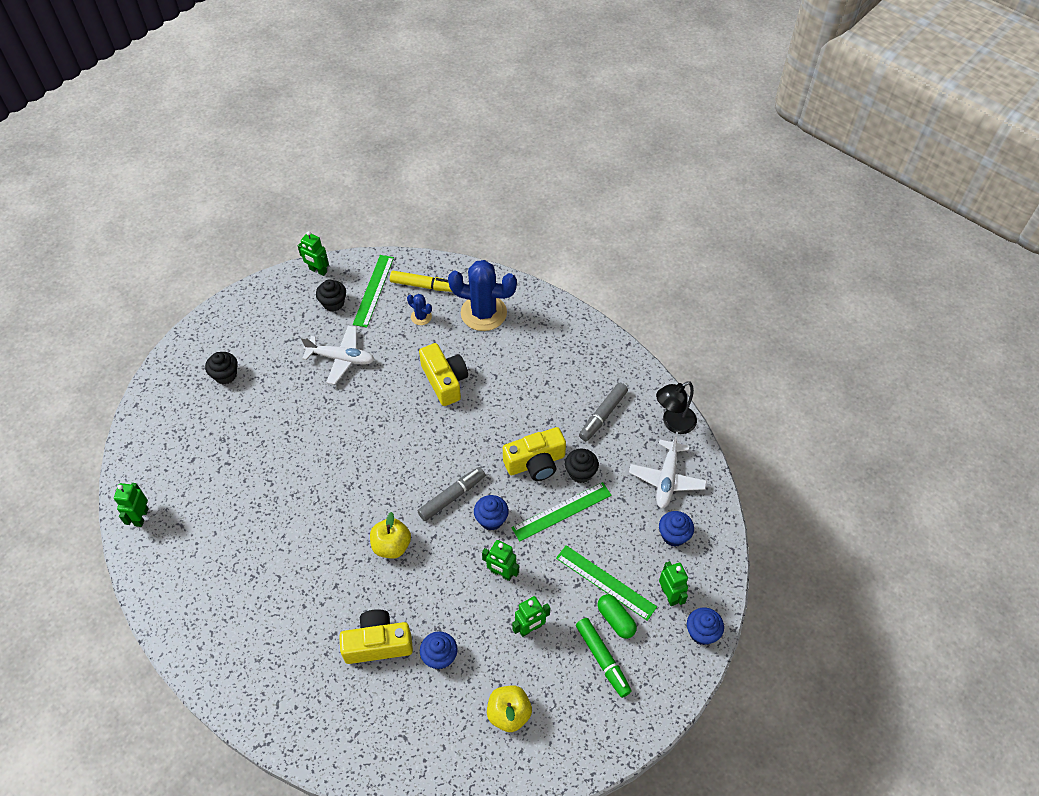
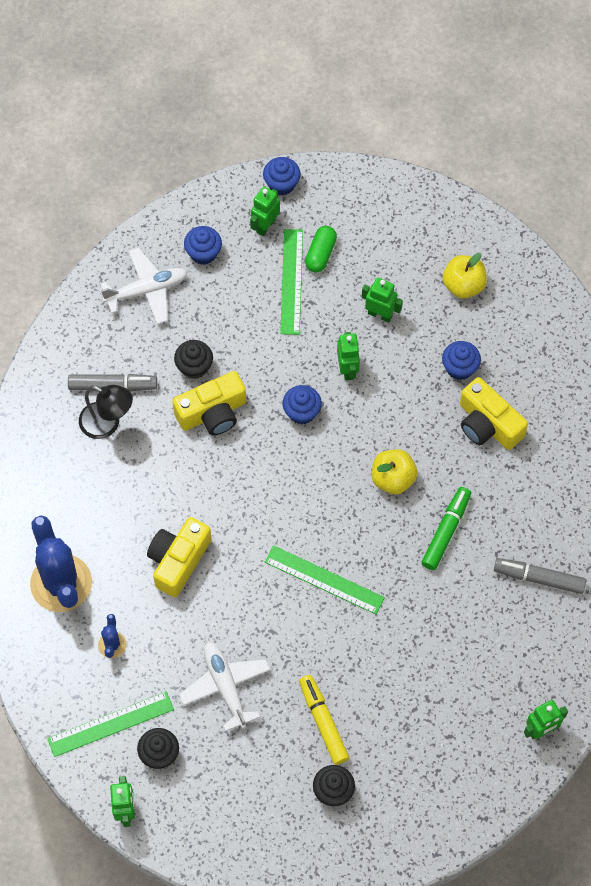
camera: 125 degrees left, 10 degrees up
(424, 286) = (66, 674): yellow marker -> yellow marker (323, 722)
(452, 497) = (304, 462): grey marker -> grey marker (539, 578)
(535, 462) = (212, 412): yellow camera -> yellow camera turned 120 degrees clockwise
(562, 511) = (248, 358): green ruler -> green ruler (324, 579)
(602, 659) = (363, 244): green marker -> green marker (446, 531)
(673, 423) = (77, 318): black lamp -> black lamp (107, 424)

